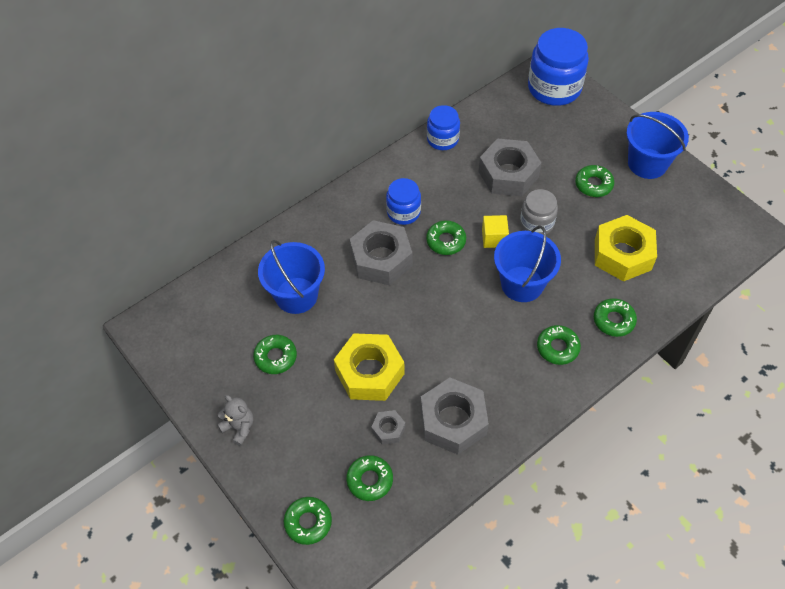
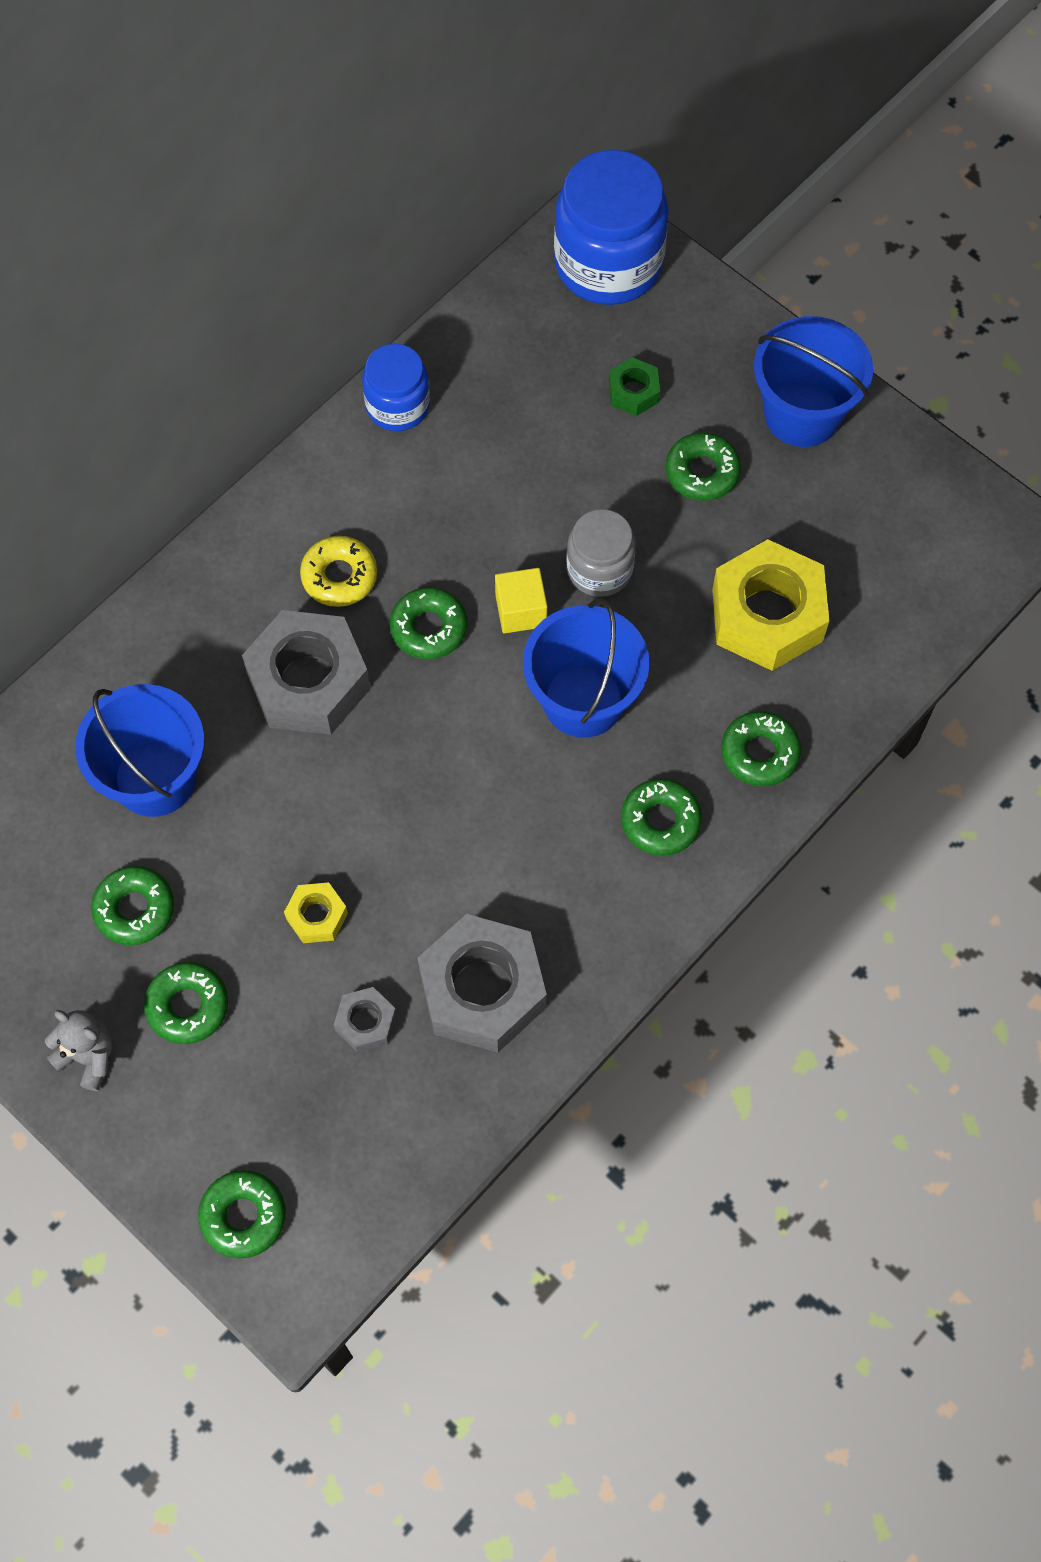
camera: 10 degrees left, 10 degrees up
(370, 372) = (317, 916): yellow nut -> yellow nut, size x0.47
(370, 480) = (344, 1122): green donut -> green donut (188, 1006)
(403, 212) = (339, 576): blue jar -> yellow donut
(508, 174) = (535, 469): grey nut -> none
(561, 145) = (633, 392): none -> green nut

